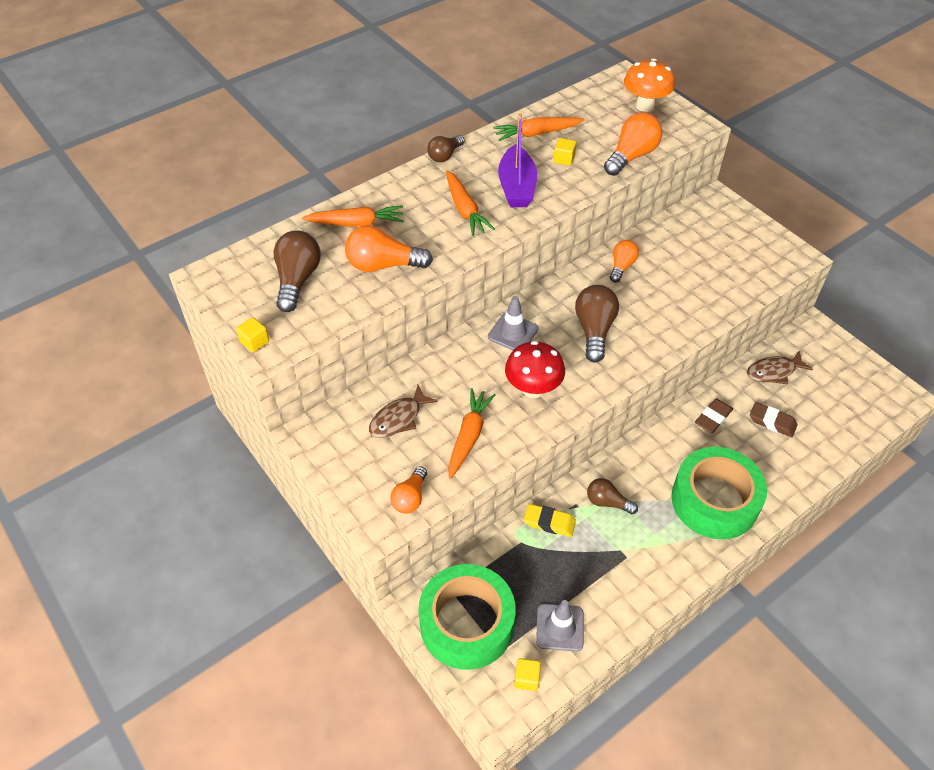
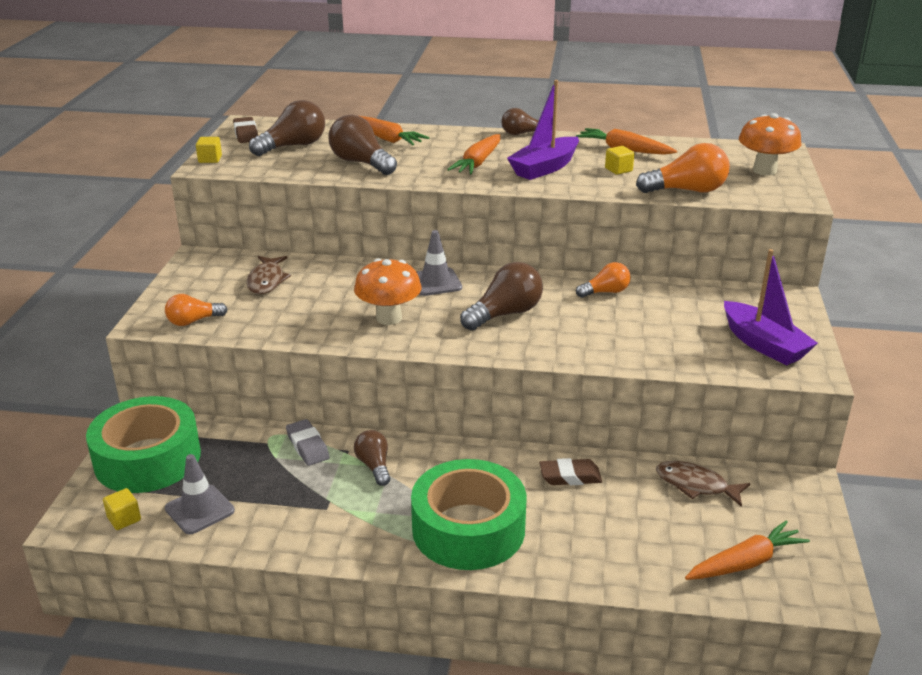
camera: 45 degrees right, 20 degrees down
(383, 265) = (361, 163): orange light bulb -> brown light bulb
(398, 418) = (267, 281): brown fish -> brown fish turned 90 degrees counterclockwise
(469, 436) = (292, 315): orange carrot -> orange carrot (745, 562)
(533, 389) = (389, 318): red mushroom -> orange mushroom
(549, 522) = (307, 446): yellow eraser -> grey eraser
(753, 252) = (763, 344): none -> purple boat
(772, 422) = (628, 517): brown eraser -> brown eraser (246, 134)

